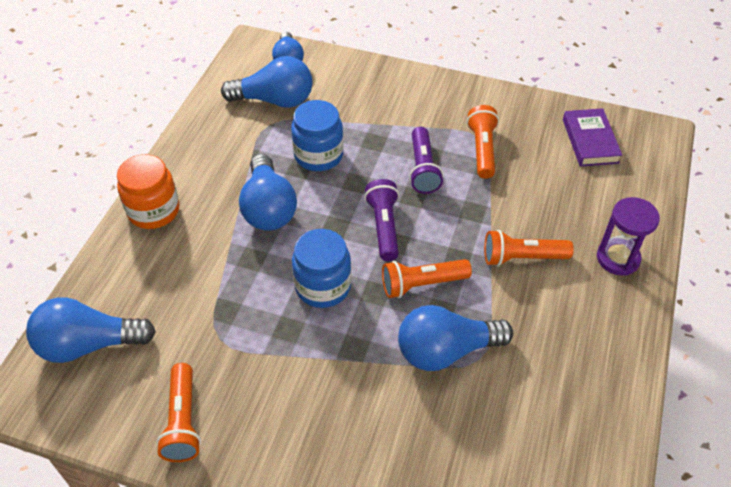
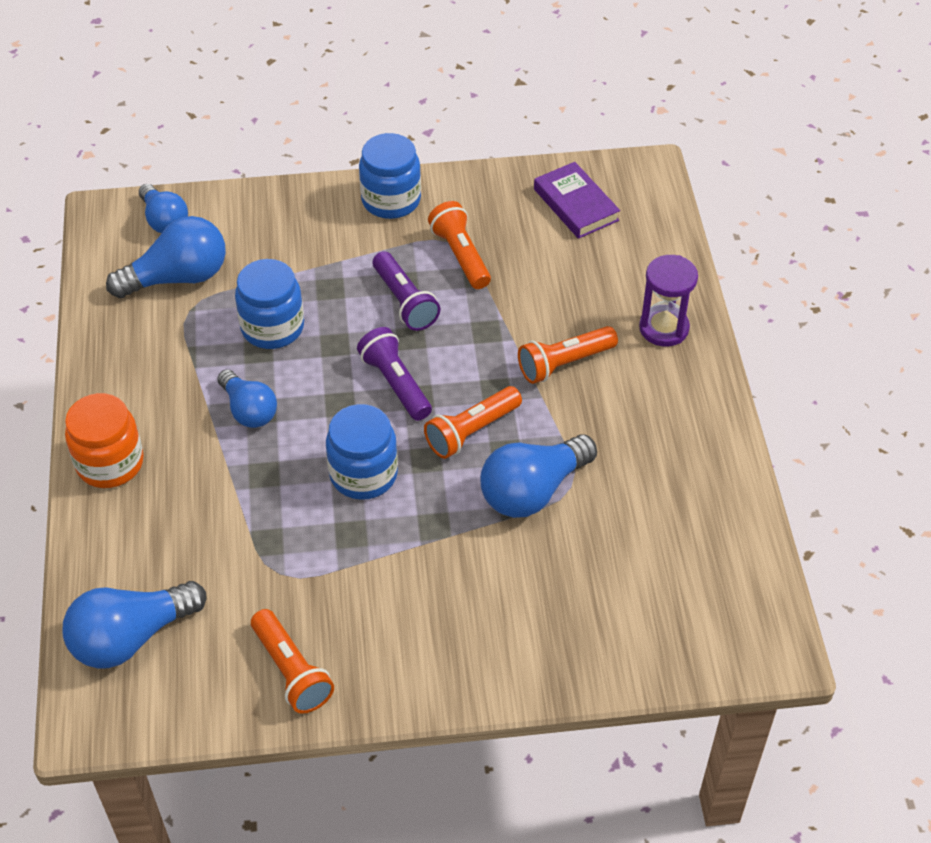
camera: 25 degrees left, 0 degrees up
(268, 208) = (249, 410): blue light bulb -> blue light bulb, size x0.65
(451, 95) = (391, 200): none -> blue jar

